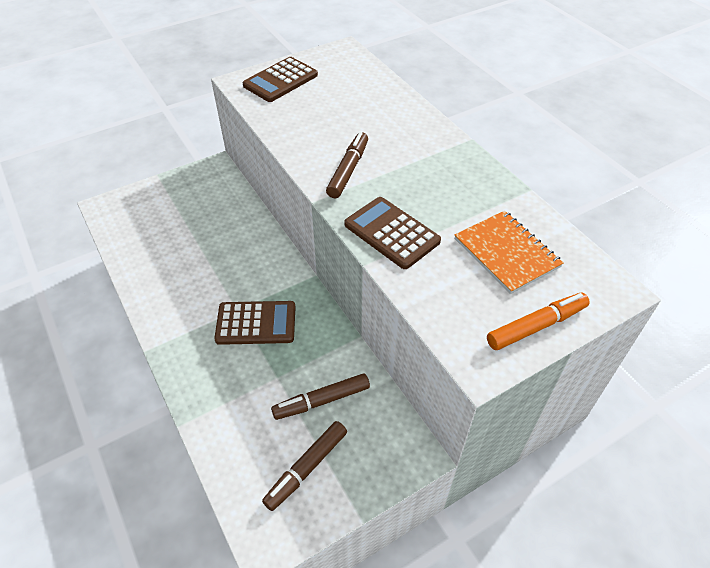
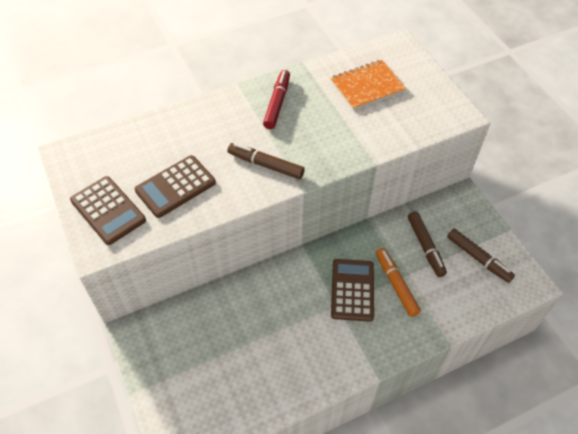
camera: 85 degrees left, 5 degrees up
(391, 233) = (344, 144): brown calculator -> brown calculator (175, 187)
(447, 172) = (277, 103): none -> red marker
(536, 326) = (430, 84): orange marker -> orange marker (396, 284)

